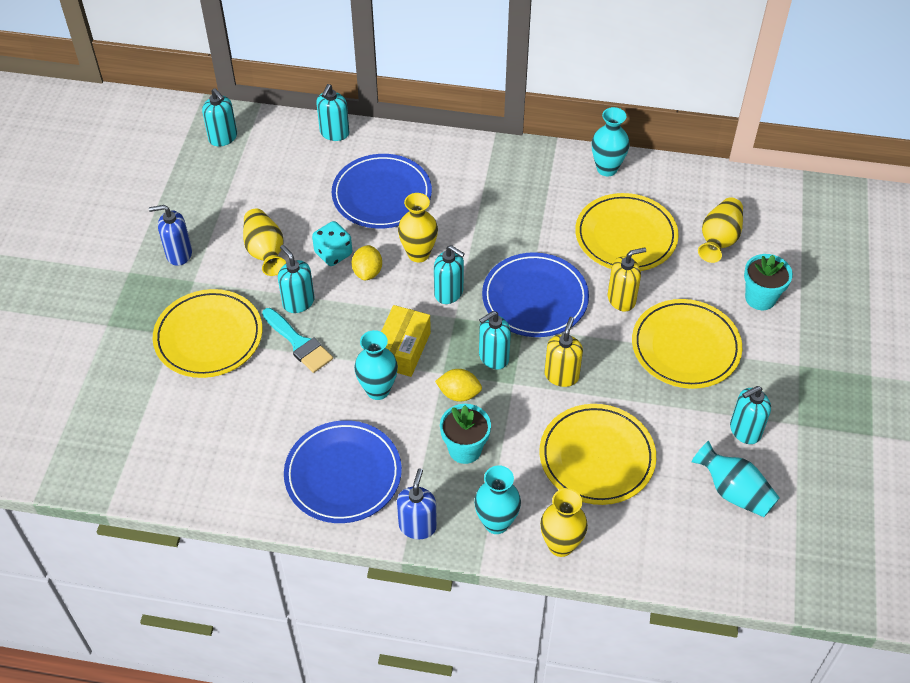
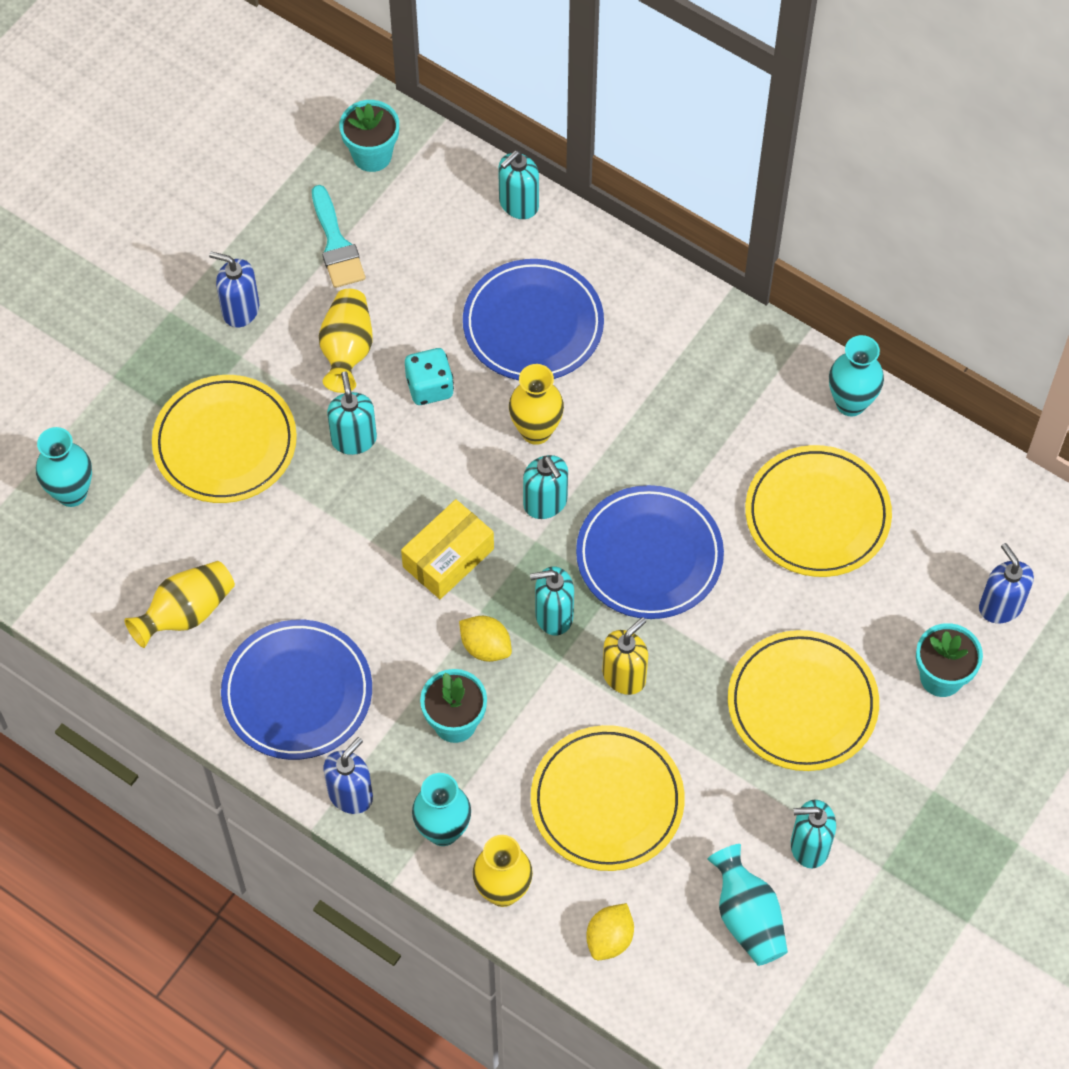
camera: 25 degrees right, 10 degrees up
(223, 138) = (372, 155): turquoise soap dispenser -> turquoise flower pot
(299, 343) = (327, 497): turquoise brush -> turquoise brush (336, 244)
(367, 272) = (459, 431): yellow lemon -> yellow lemon (609, 939)
(378, 390) = (391, 600): turquoise vase -> turquoise vase (71, 493)
(621, 299) = (759, 603): yellow soap dispenser -> none
(719, 240) = (938, 571): yellow vase -> yellow vase (186, 613)
(768, 245) = (1000, 606): none -> blue soap dispenser

